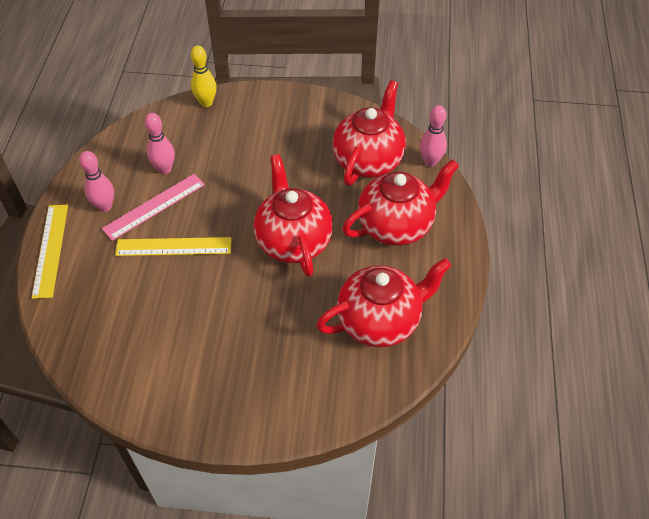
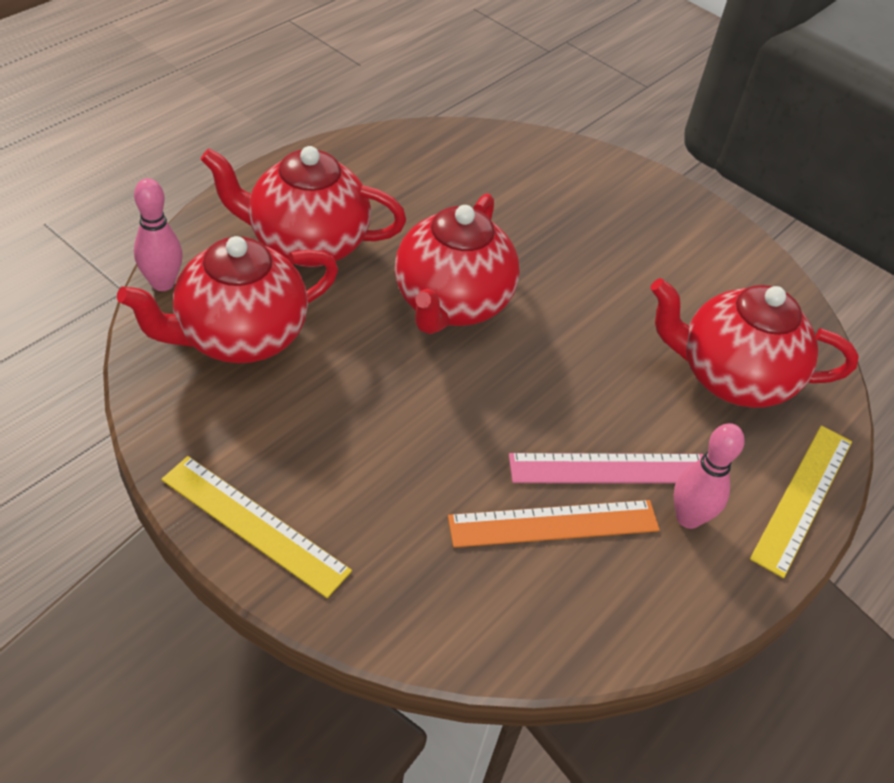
camera: 150 degrees left, 5 degrees down
(164, 169) = (554, 523): pink bowling pin -> orange ruler
(174, 247) = (616, 392): yellow ruler -> yellow ruler (254, 524)
(206, 103) = (384, 617): yellow bowling pin -> none
(380, 321) = (434, 179): red teapot -> red teapot (731, 378)

